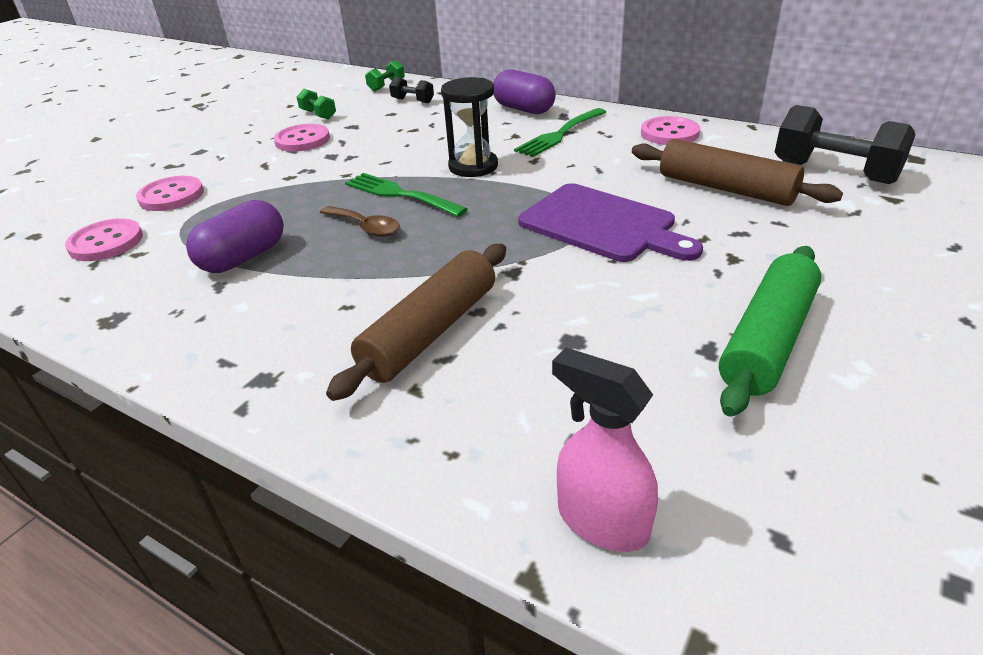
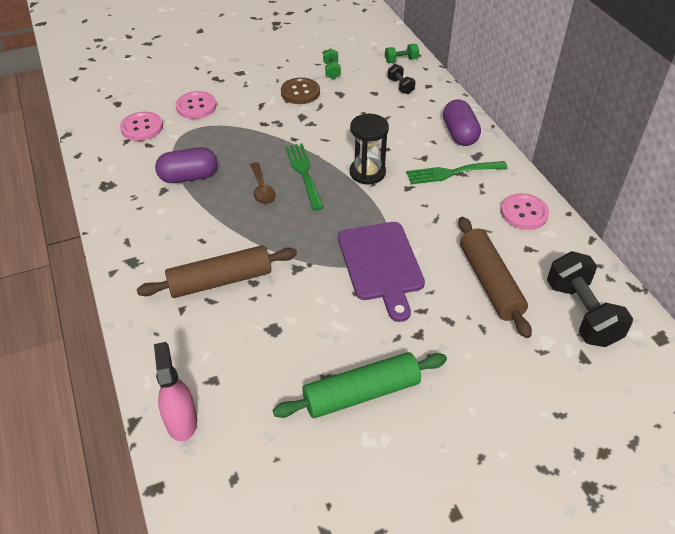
camera: 35 degrees right, 10 degrees up
(302, 140) = (300, 92): pink button -> brown button

